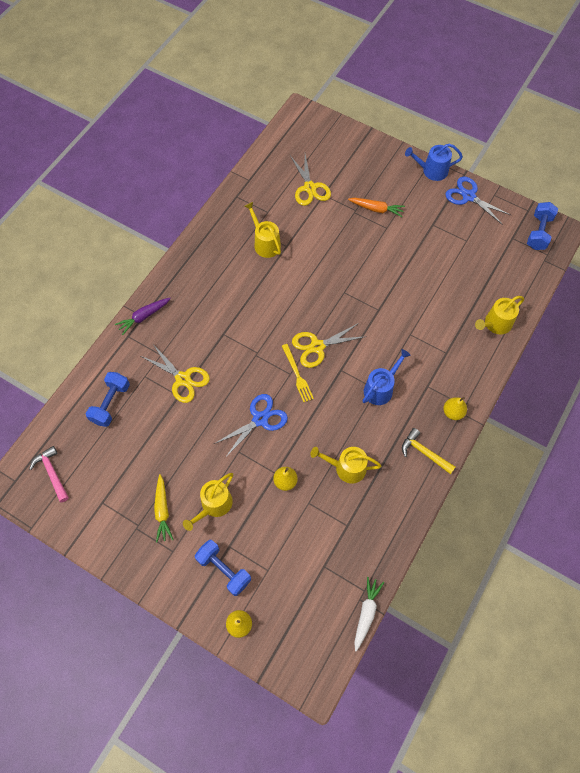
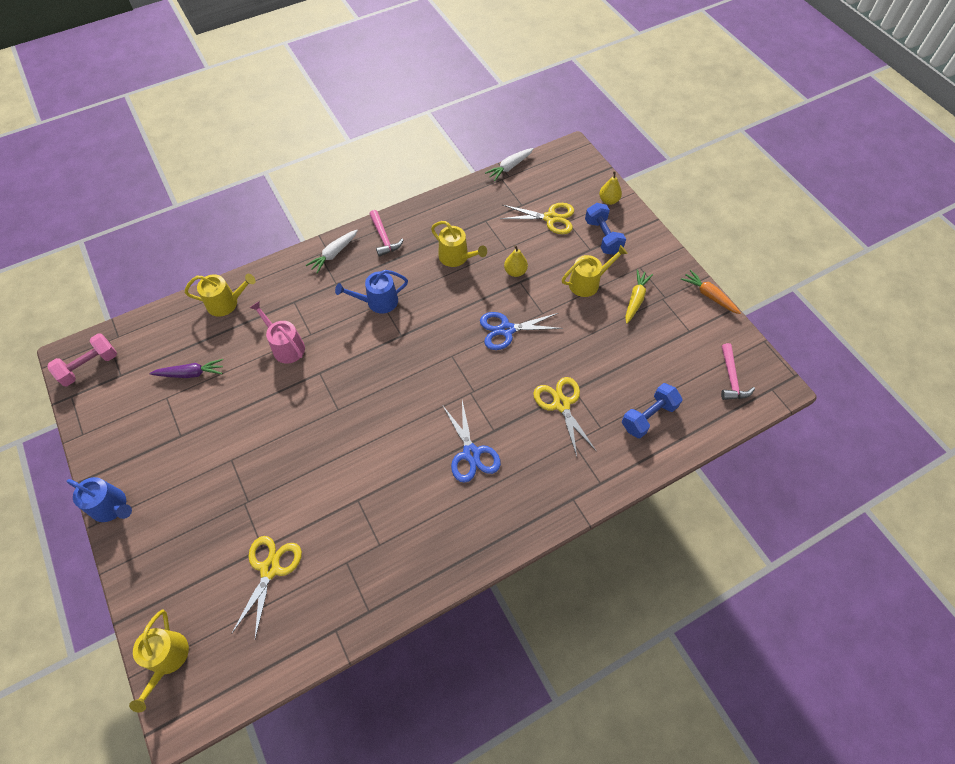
camera: 150 degrees left, 5 degrees down
(143, 317) = (572, 497): purple carrot -> purple carrot (191, 373)
(265, 243) = (379, 517): yellow watering can -> yellow watering can (167, 659)
(297, 375) = (445, 351): yellow fork -> none
(317, 346) = (407, 368): yellow scissors -> yellow scissors (550, 218)
(376, 209) = (220, 490): orange carrot -> orange carrot (709, 295)
(419, 315) = (286, 346): none -> pink watering can
(424, 452) = (383, 238): yellow hammer -> pink hammer
(453, 412) = (334, 254): yellow pear -> white carrot
(468, 196) = (109, 448): blue scissors -> blue scissors (471, 453)
(538, 232) = (89, 366): blue dumbbell -> pink dumbbell

